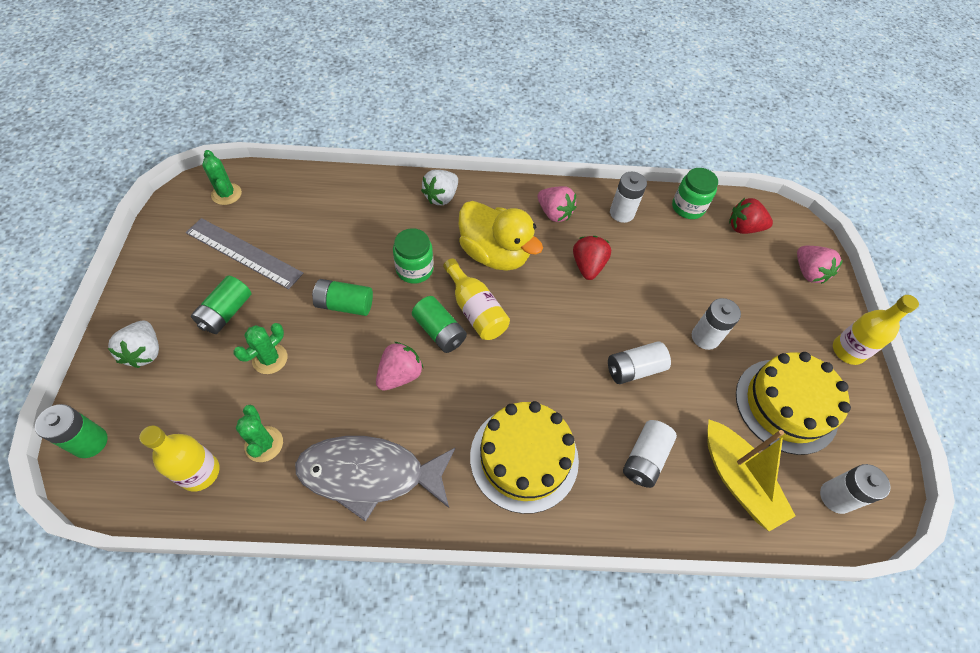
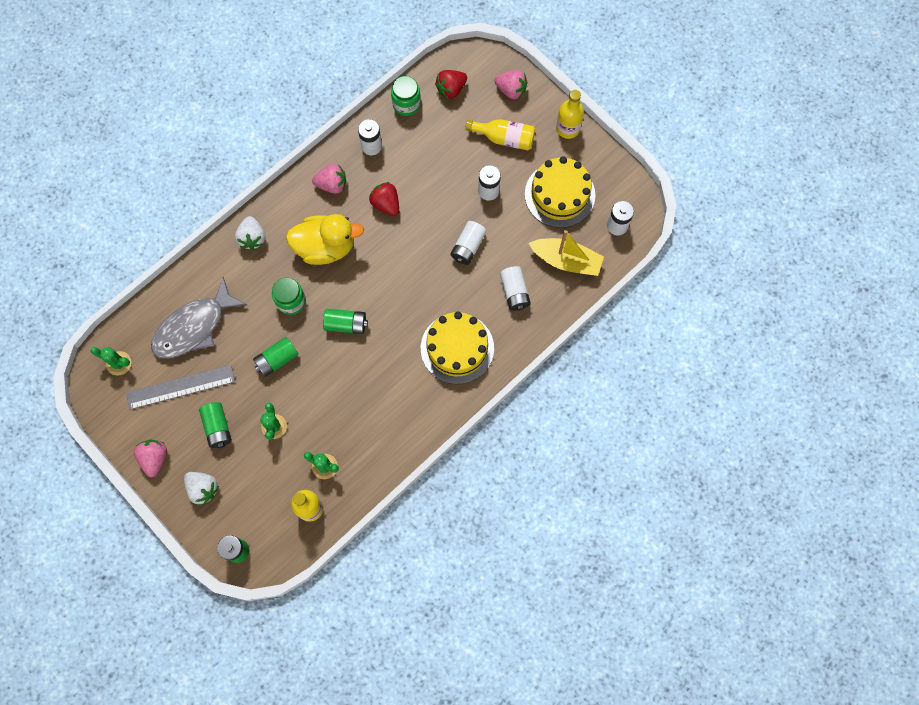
camera: 40 degrees left, 15 degrees up
(369, 474) = (392, 428): grey fish -> grey fish (194, 327)
(400, 375) = (351, 368): pink strawberry -> pink strawberry (154, 458)
(475, 310) = (352, 293): yellow bottle -> yellow bottle (504, 138)

